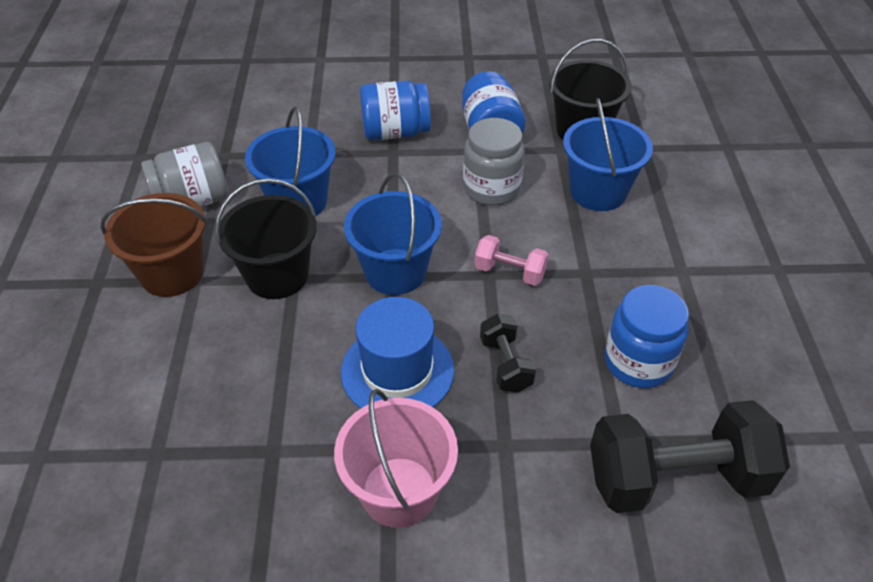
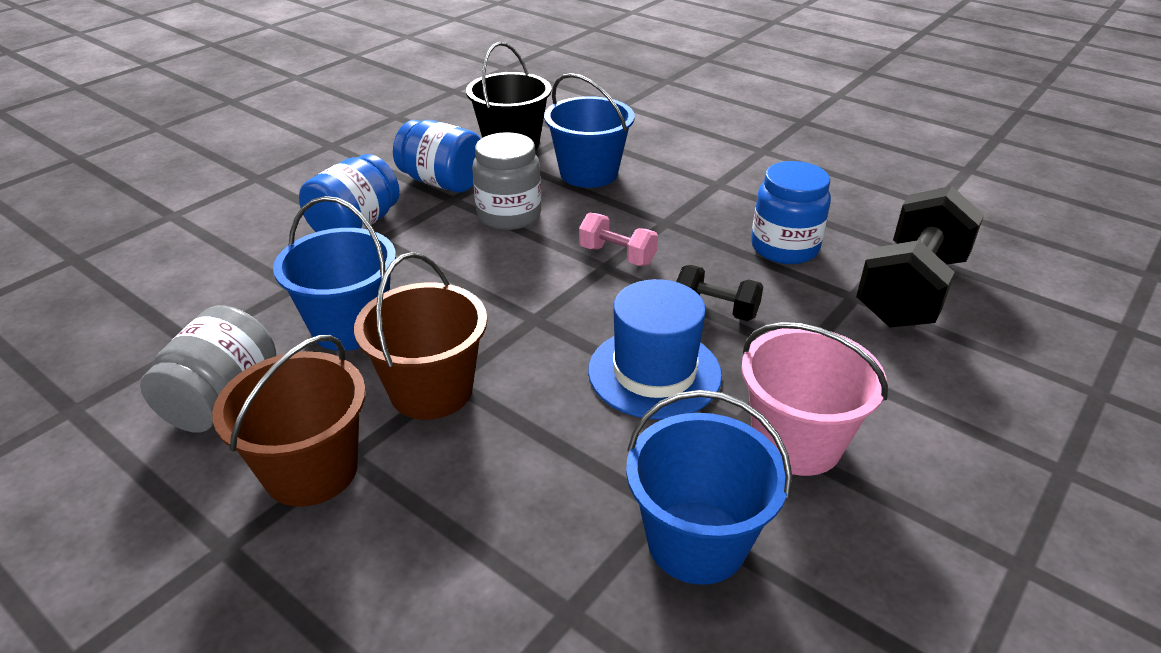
camera: 50 degrees left, 10 degrees down
(277, 276) = (431, 390): black bucket -> brown bucket
(395, 271) = (532, 314): blue bucket -> blue bucket (696, 541)
(510, 272) = (617, 255): pink dumbbell -> pink dumbbell turned 60 degrees clockwise

